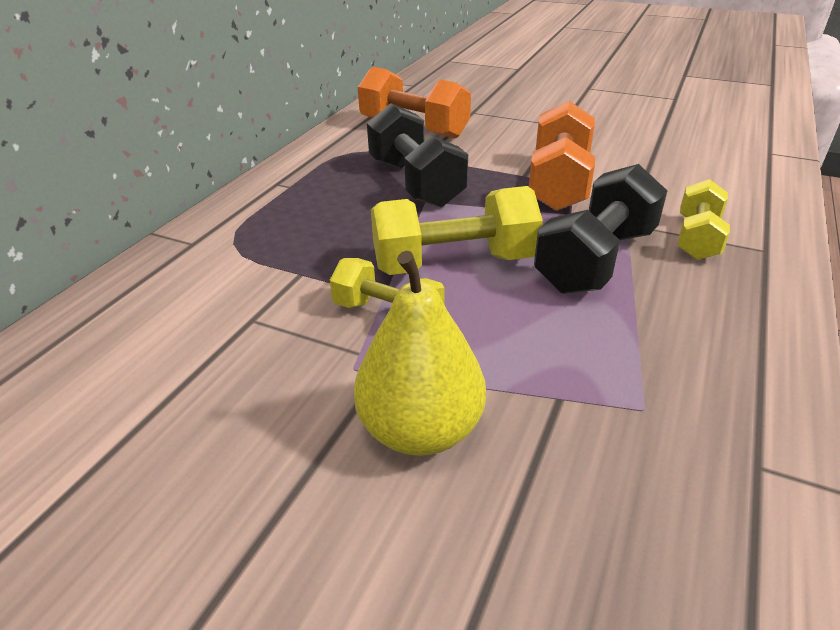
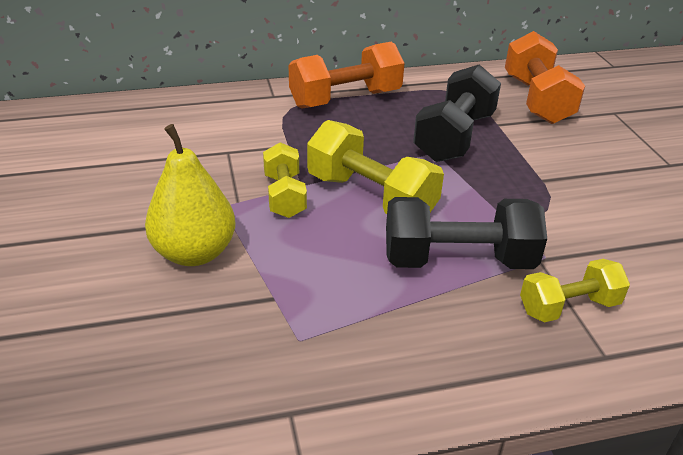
camera: 50 degrees right, 0 degrees up
(559, 183) = (555, 201): orange dumbbell -> orange dumbbell (345, 99)

